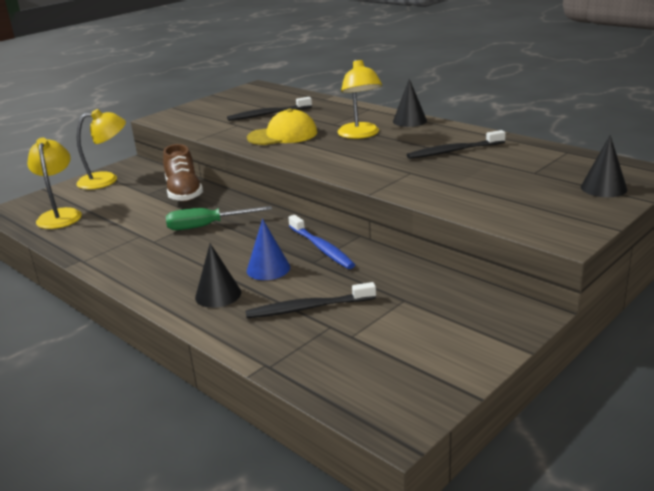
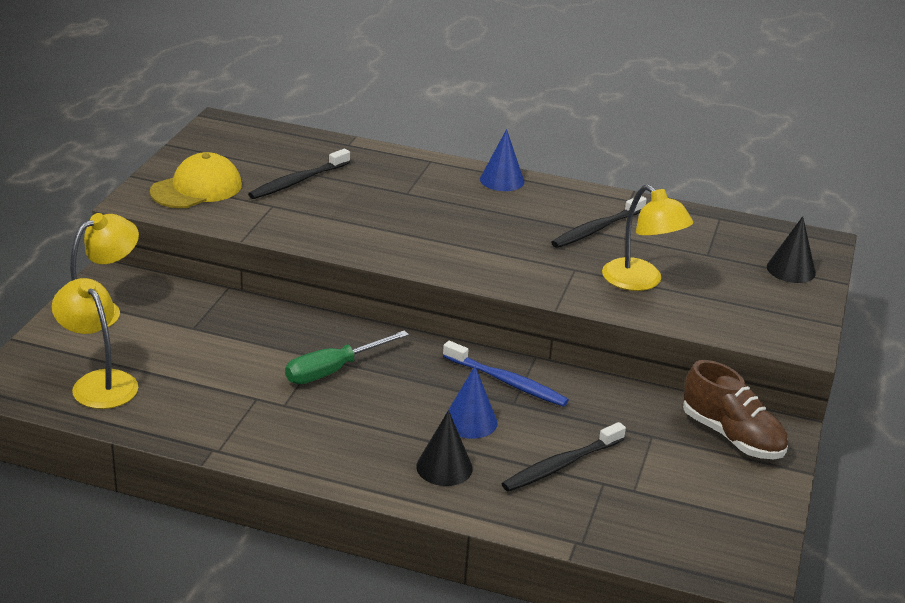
camera: 30 degrees left, 5 degrees up
(184, 193) = (246, 319): brown shoe -> brown shoe (732, 436)
(283, 135) = (358, 220): yellow cap -> yellow cap (197, 188)
(360, 135) = (460, 211): yellow lamp -> yellow lamp (640, 282)
(409, 121) = (502, 180): black cone -> blue cone

